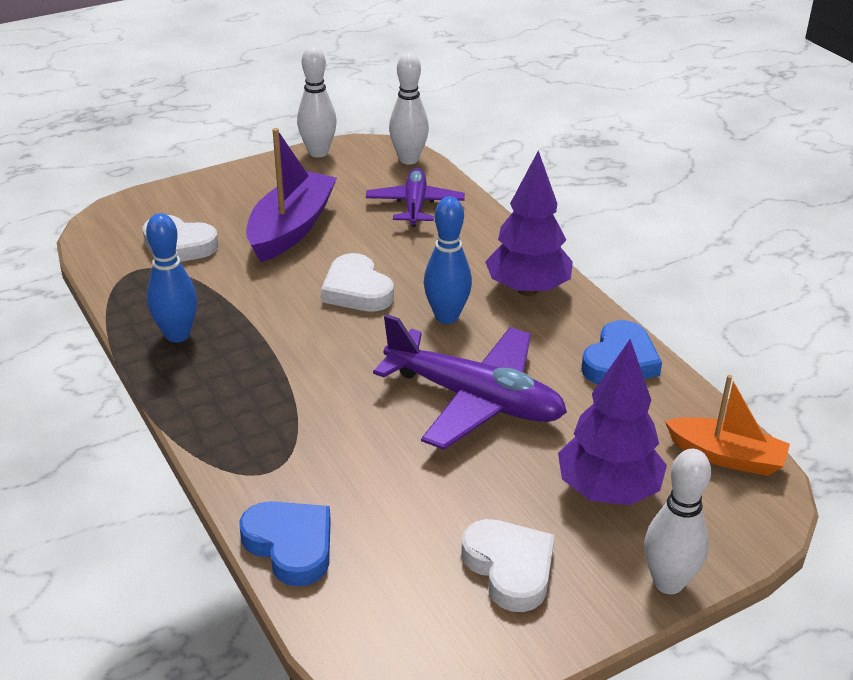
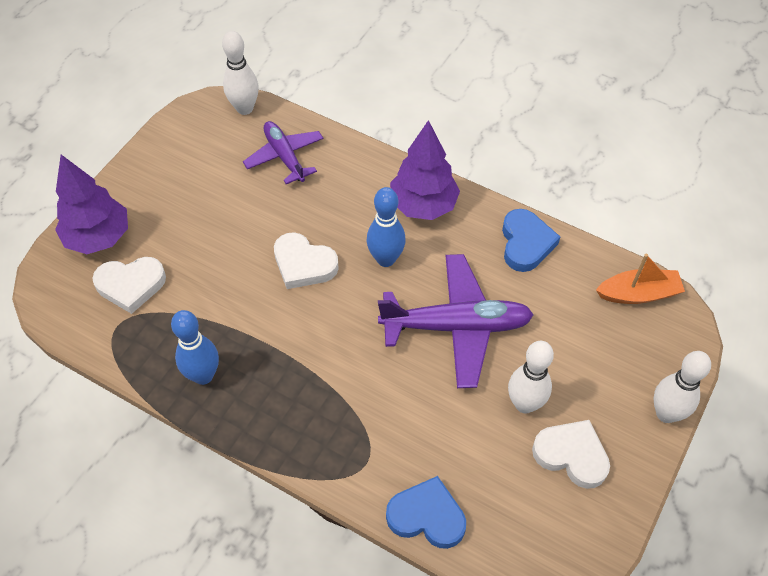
camera: 30 degrees left, 20 degrees up
(291, 228) = (207, 225): purple boat -> none
(318, 152) = (167, 131): white bowling pin -> white bowling pin (524, 404)
(607, 491) = (588, 360): purple tree -> purple tree (98, 237)

